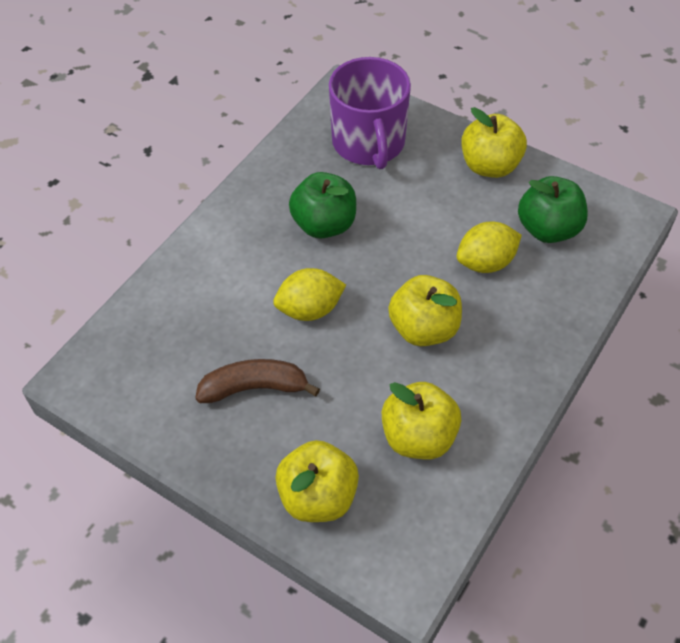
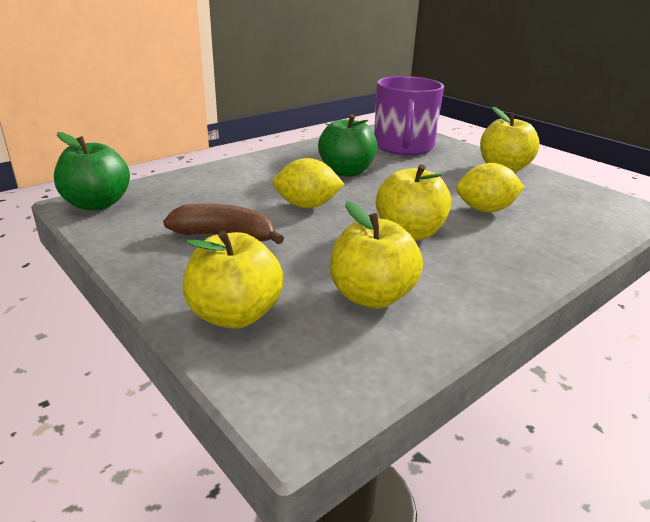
camera: 15 degrees right, 25 degrees down
(548, 229) = (551, 203): green apple -> green apple (97, 204)

